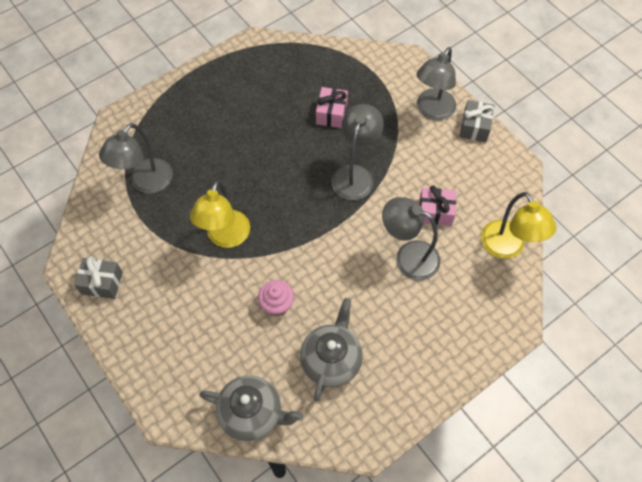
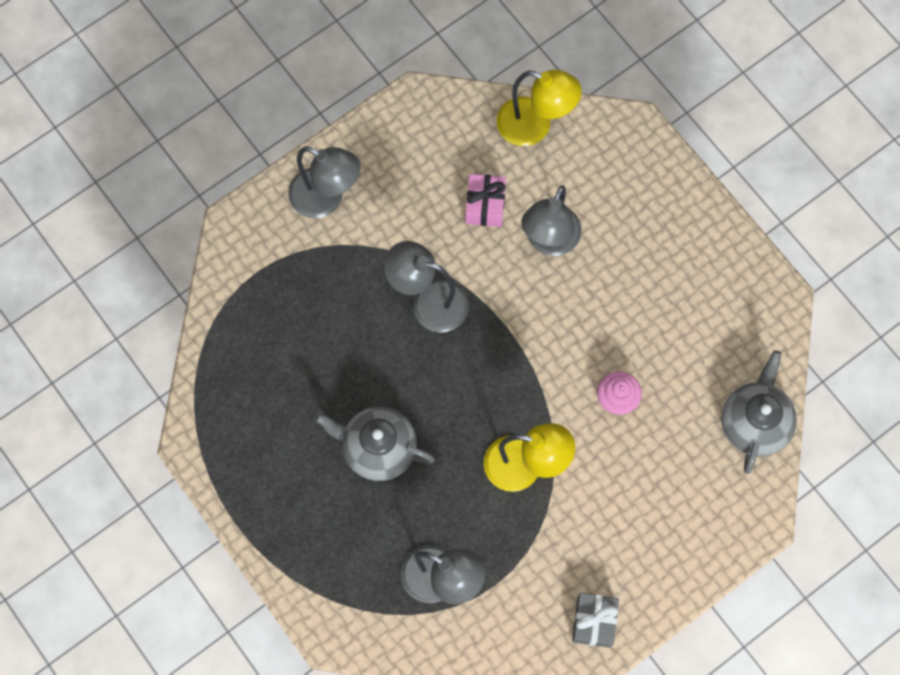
camera: 90 degrees left, 10 degrees up
(331, 114) = (328, 332): pink gift -> none
(331, 360) = (686, 334): grey teapot -> grey teapot (378, 448)
(474, 127) = (354, 147): grey gift -> none
(507, 248) = (534, 126): yellow lamp -> yellow lamp turned 45 degrees clockwise

